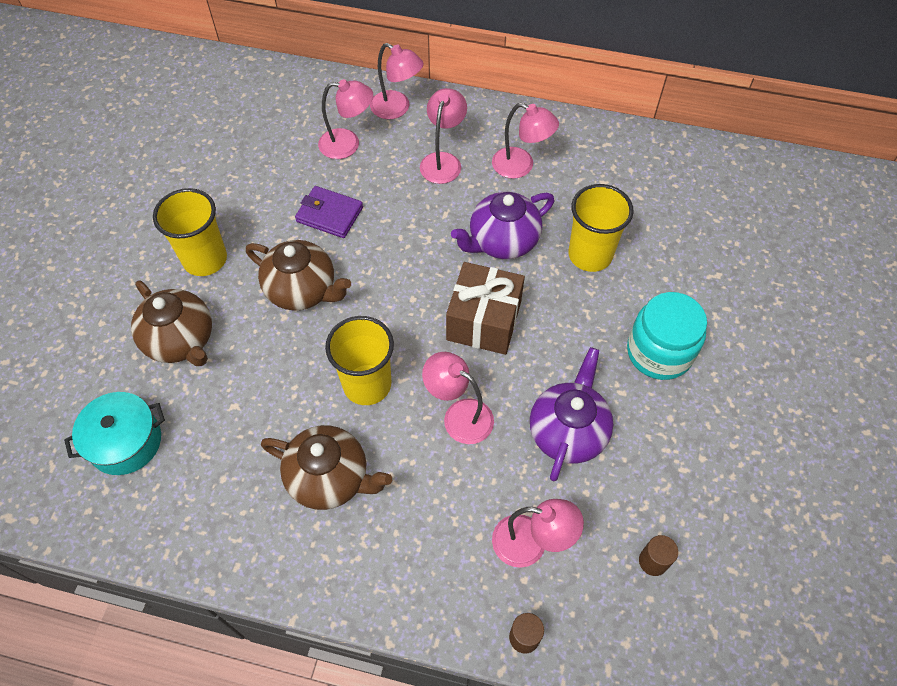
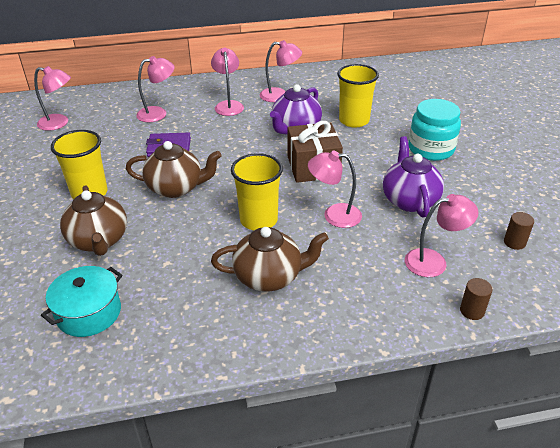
camera: 25 degrees left, 20 degrees down
(181, 341) = (99, 241): brown teapot -> brown teapot turned 45 degrees clockwise
(397, 109) = (180, 91): pink lamp -> pink lamp (59, 123)

